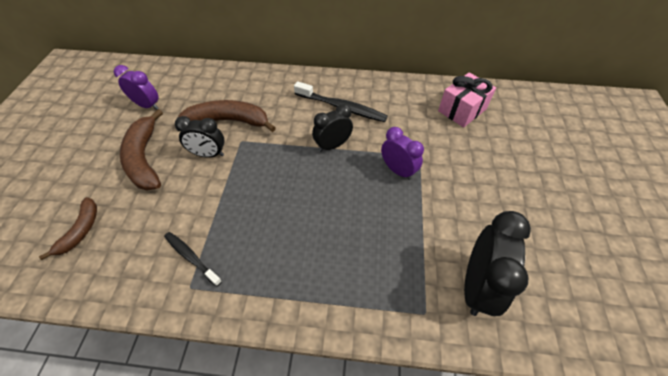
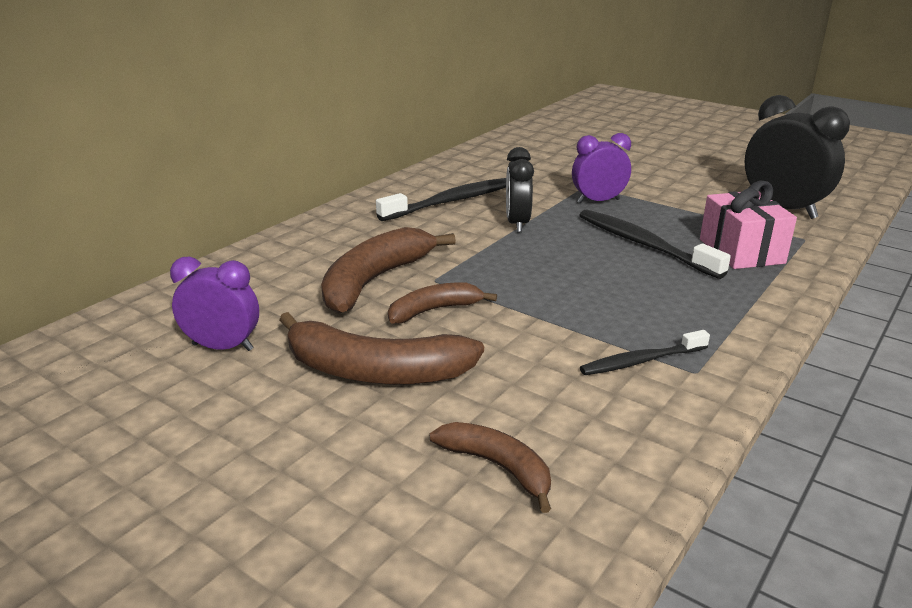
camera: 60 degrees left, 25 degrees down
(147, 105) = (223, 347): purple clock -> purple clock turned 45 degrees clockwise
(208, 154) = (434, 310): black clock -> brown banana
(344, 215) = (644, 245): none -> black toothbrush
(462, 110) = (536, 149): pink gift -> pink gift (741, 251)

